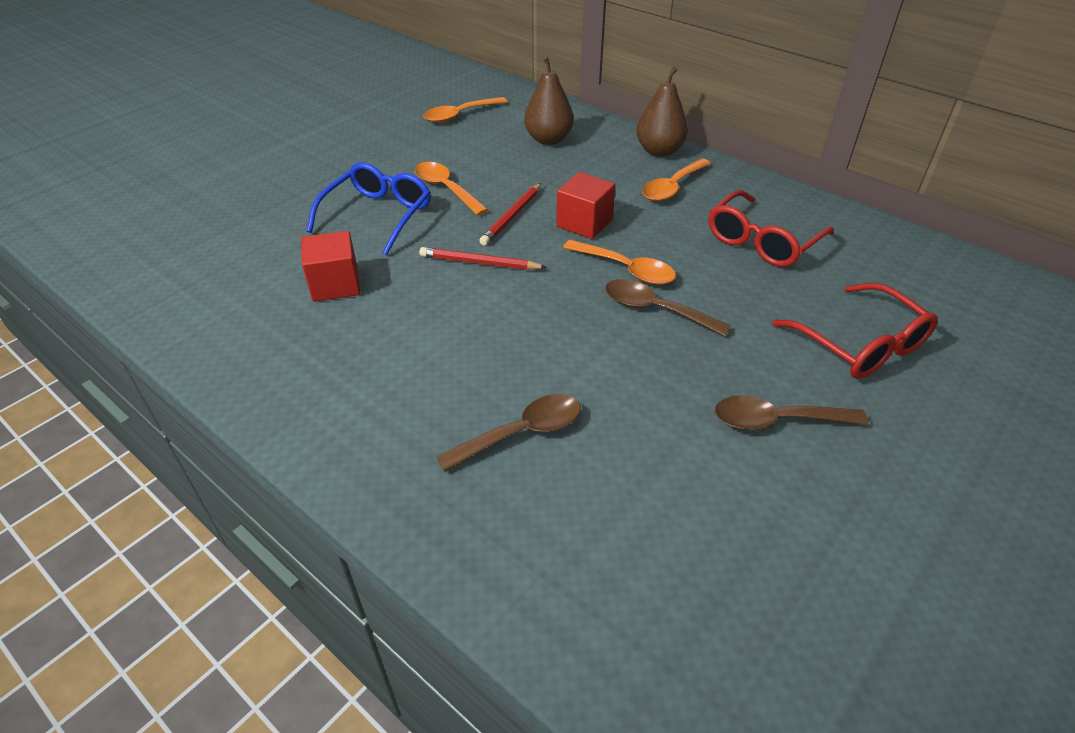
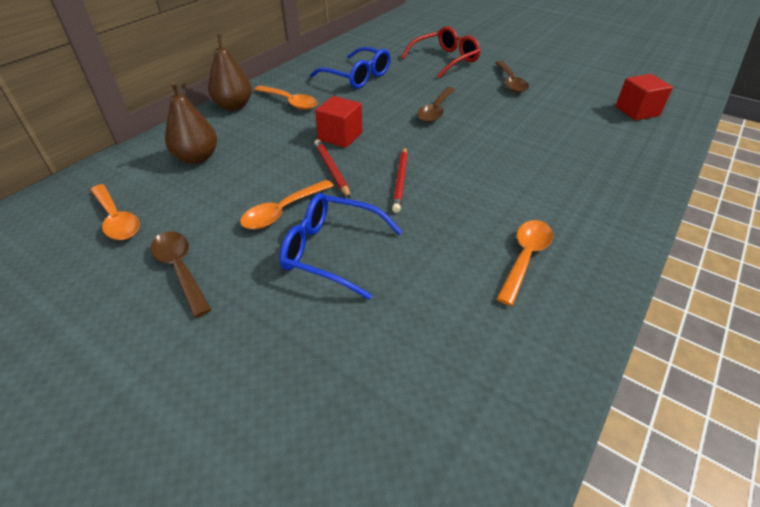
camera: 95 degrees left, 0 degrees up
(335, 284) = (451, 259): red cube -> red cube (637, 111)
(512, 216) = (331, 169): red pencil -> red pencil turned 135 degrees counterclockwise
(522, 433) = (564, 151): brown spoon -> brown spoon (180, 269)
(626, 269) = (396, 120): orange spoon -> orange spoon (525, 257)
(762, 241) = (357, 76): red glasses -> blue glasses

